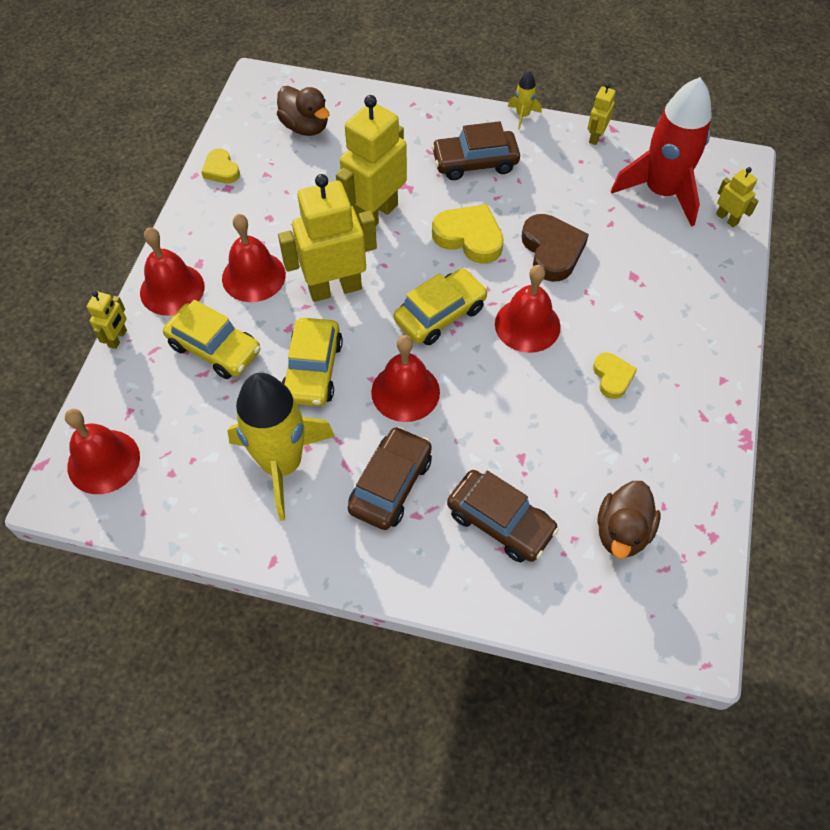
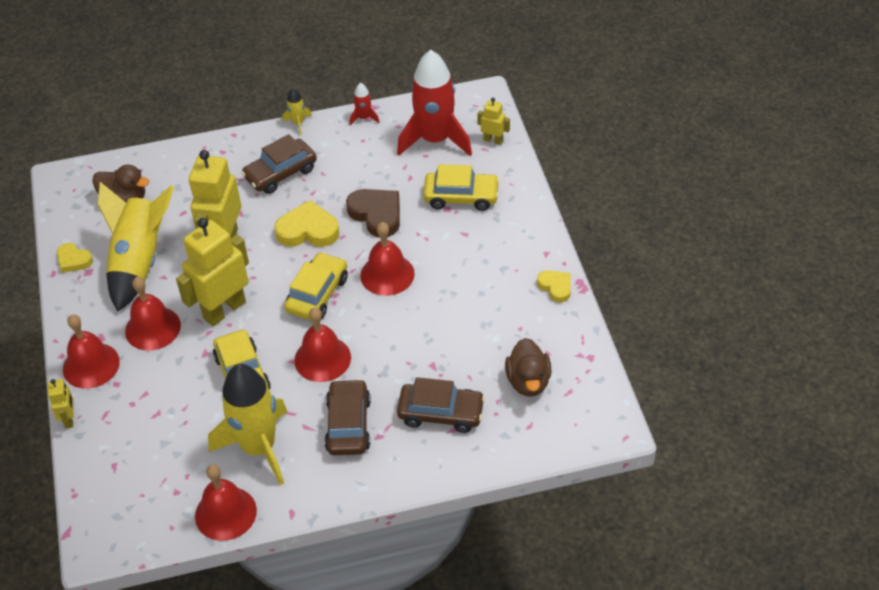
camera: 25 degrees left, 10 degrees down
(103, 461) = (116, 508): red bell -> red bell (225, 513)
(215, 348) = (154, 392): yellow car -> yellow car (461, 197)
(281, 198) = (139, 262): none -> yellow rocket
(595, 137) = (364, 118): yellow robot -> red rocket
(612, 377) = (468, 284): yellow heart -> yellow heart (555, 287)

